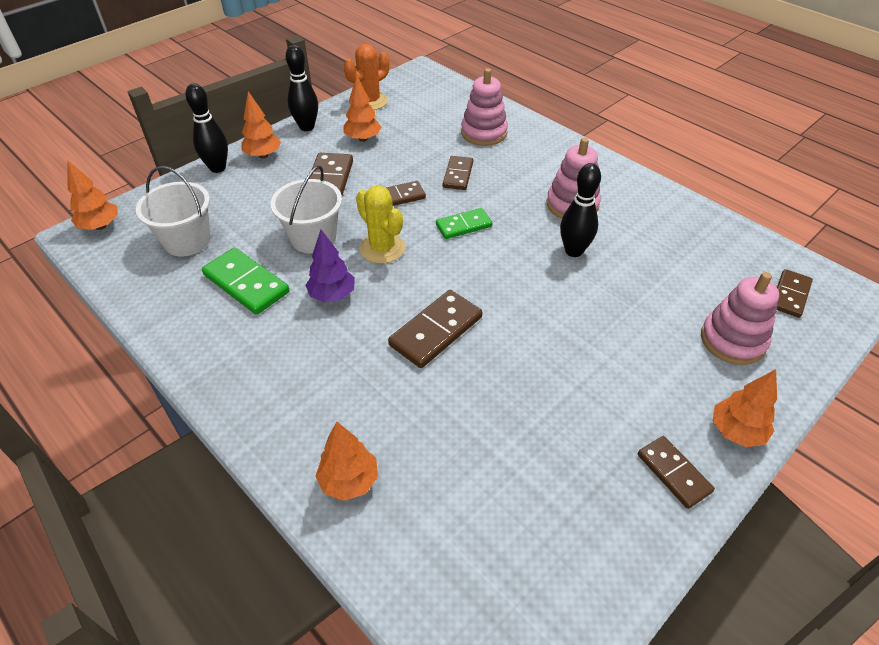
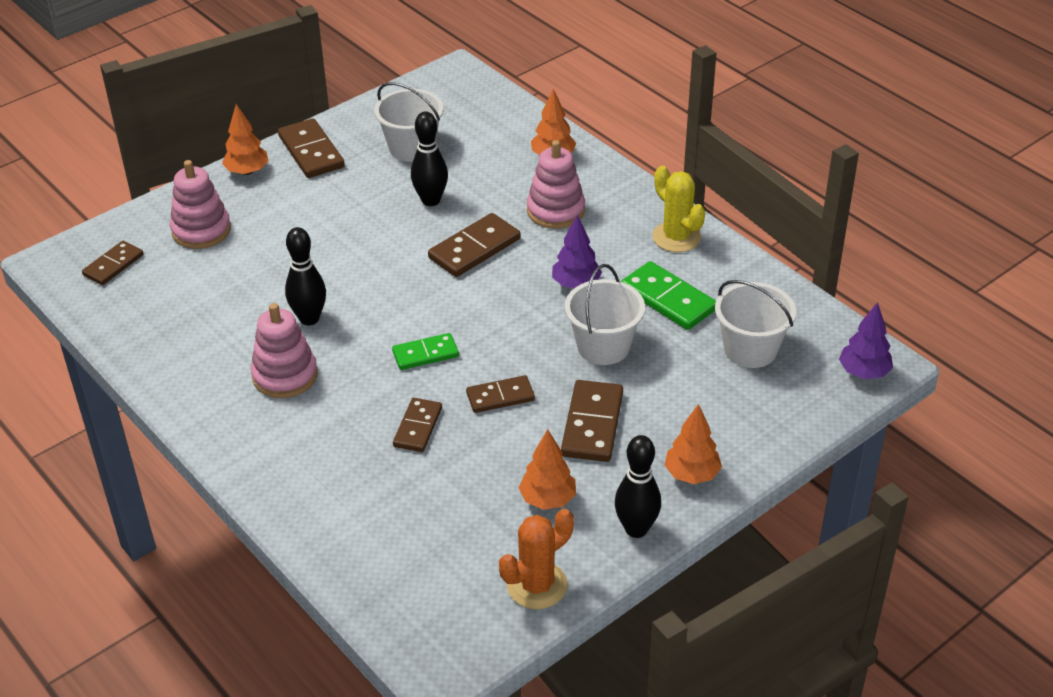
camera: 175 degrees left, 5 degrees down
(100, 226) = (863, 372): orange tree -> purple tree
(218, 168) = (750, 454): black bowling pin -> black bowling pin (431, 200)
(382, 248) = (523, 331): yellow cactus -> yellow cactus (676, 237)
(484, 133) = (363, 503): pink stacking toy -> pink stacking toy (555, 211)
(542, 489) = (412, 148): none -> white bucket
(673, 473) = (311, 152): brown domino -> brown domino, size x1.53

